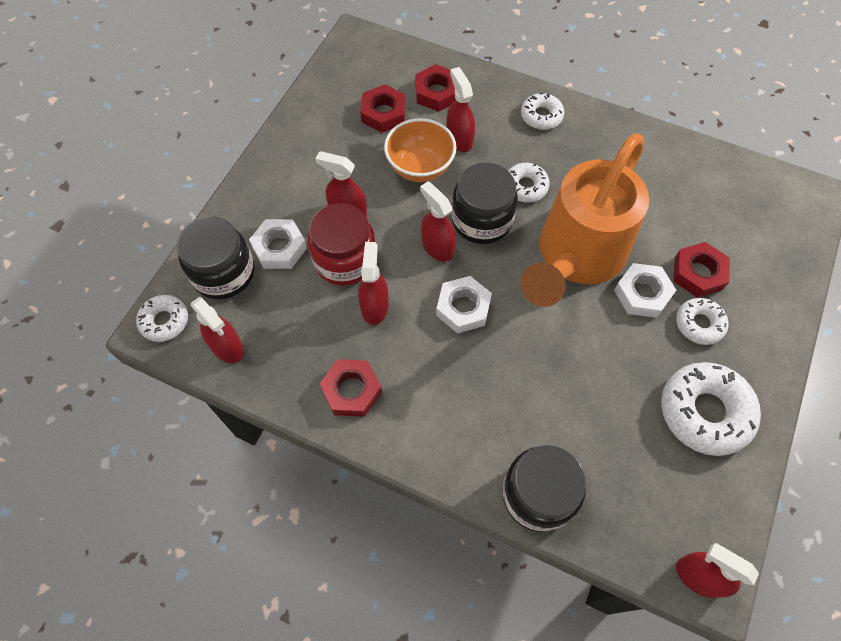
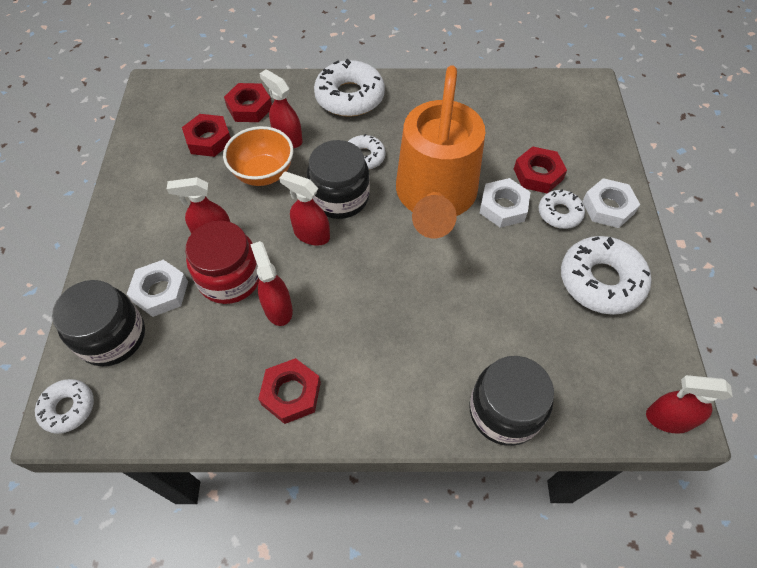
camera: 25 degrees left, 5 degrees down
(227, 347) = (147, 405): red spray bottle -> none
(463, 308) = (359, 277): white nut -> white nut (608, 207)
(541, 116) = (349, 97): white donut -> white donut, size x1.77

